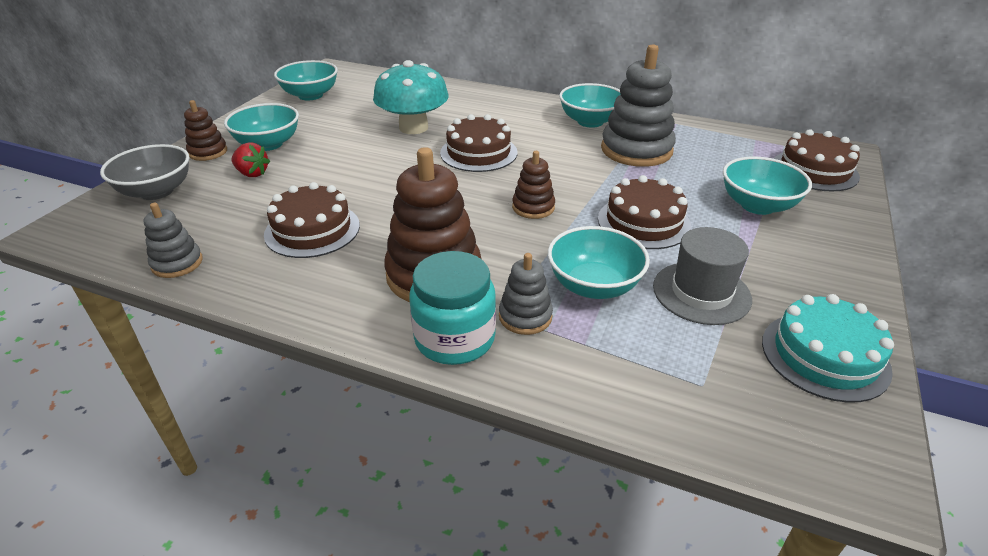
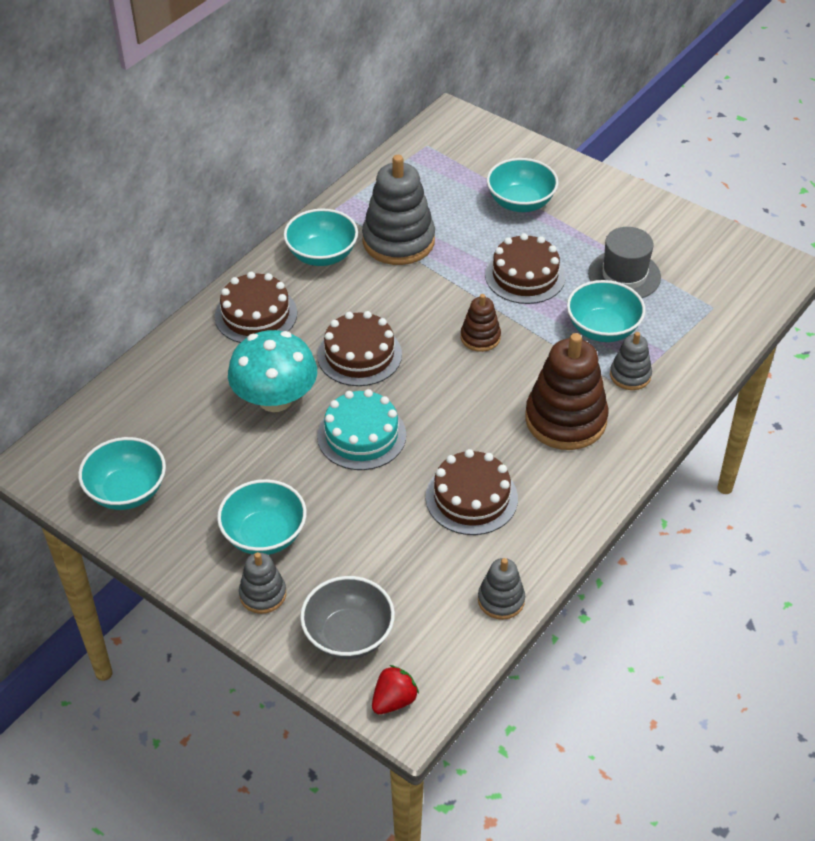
camera: 75 degrees left, 10 degrees up
(208, 152) = (263, 594): brown stacking toy -> grey stacking toy
(252, 173) = (336, 548): red strawberry -> red strawberry (394, 700)
(454, 338) = (646, 418): turquoise jar -> none
(814, 170) = (476, 147): brown cake -> brown cake (256, 315)
(824, 355) = (698, 244): turquoise cake -> turquoise cake (361, 435)

